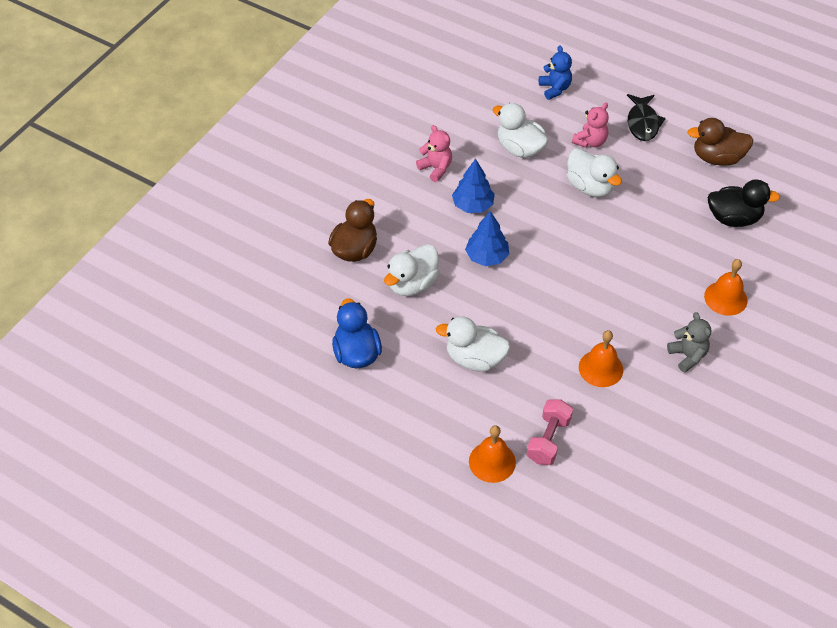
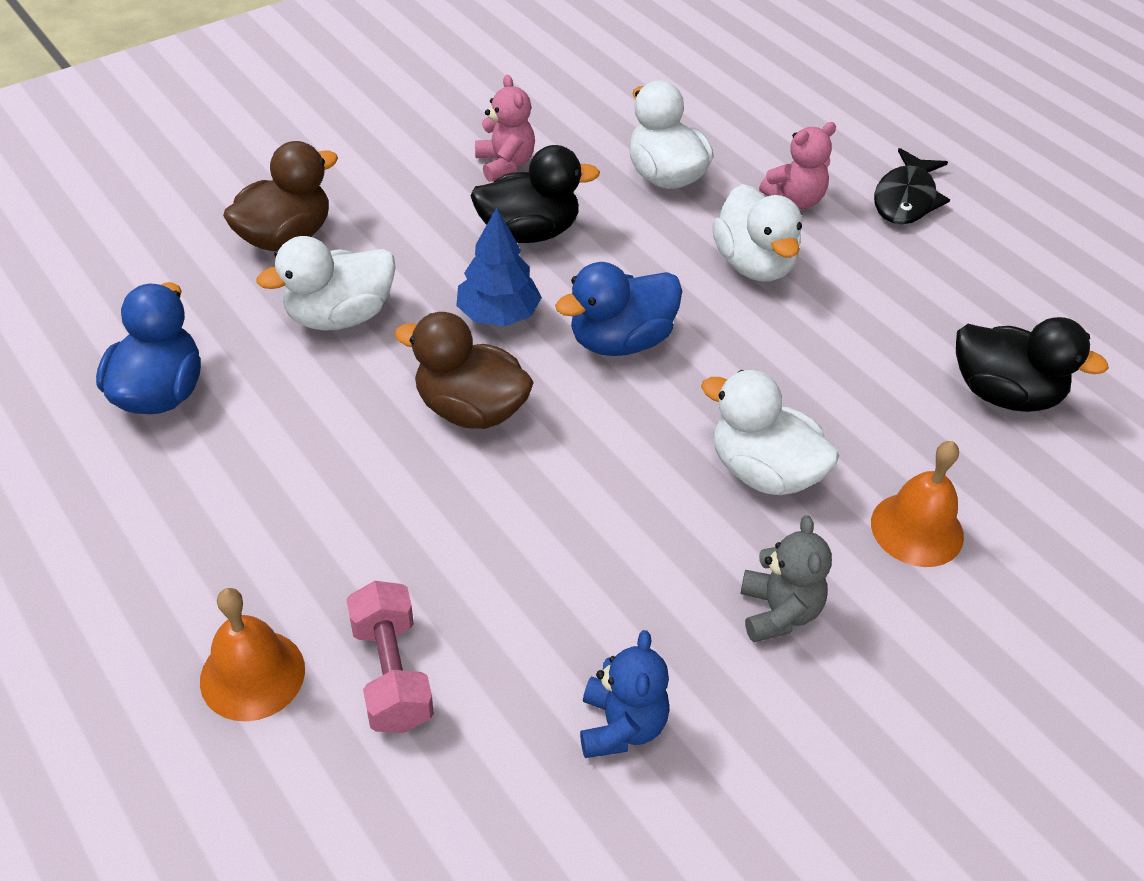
camera: 20 degrees right, 5 degrees down
(473, 205) = (529, 232): blue tree -> black duck
(474, 359) = (357, 472): white duck -> white duck (763, 472)
(548, 440) = (392, 674): pink dumbbell -> pink dumbbell turned 60 degrees counterclockwise
(551, 250) = (620, 341): none -> blue duck
(554, 89) = (778, 112): blue teddy bear -> blue teddy bear (621, 726)
(600, 368) = (585, 573): orange bell -> none
(717, 158) = (1019, 288): brown duck -> brown duck (470, 409)

